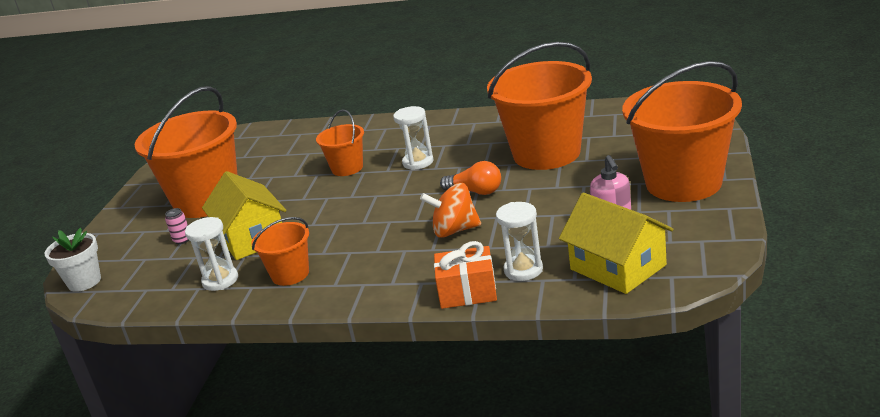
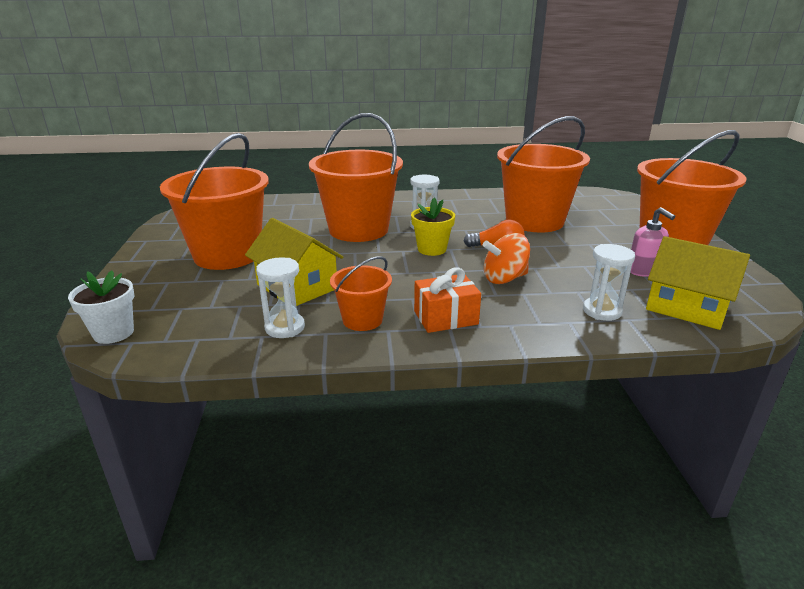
camera: 20 degrees left, 0 degrees up
(182, 240) = (218, 289): pink can -> none
(347, 168) = (358, 229): orange bucket -> orange bucket, size x2.02
(406, 193) = (432, 249): none -> yellow flower pot
(467, 292) = (565, 332): orange gift -> orange gift (445, 318)

